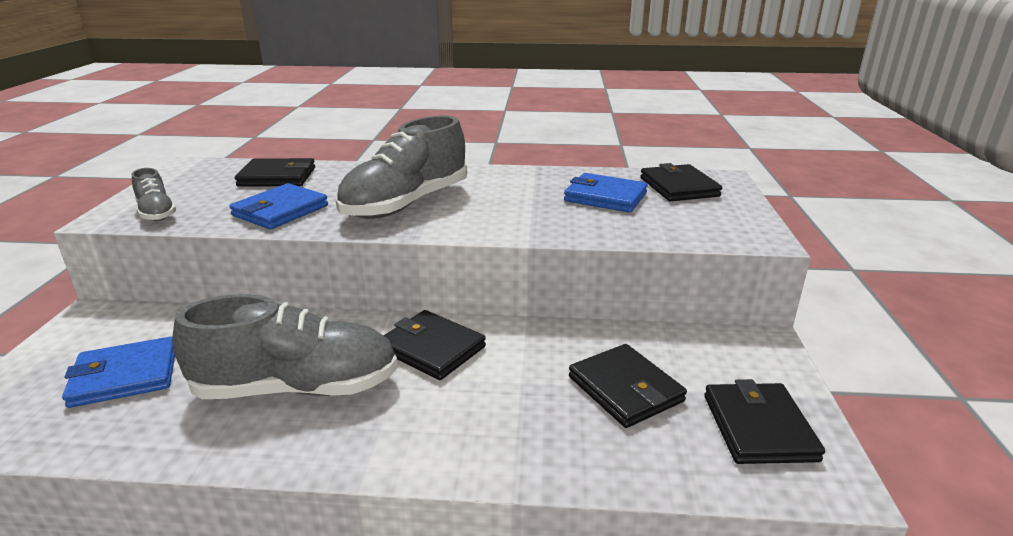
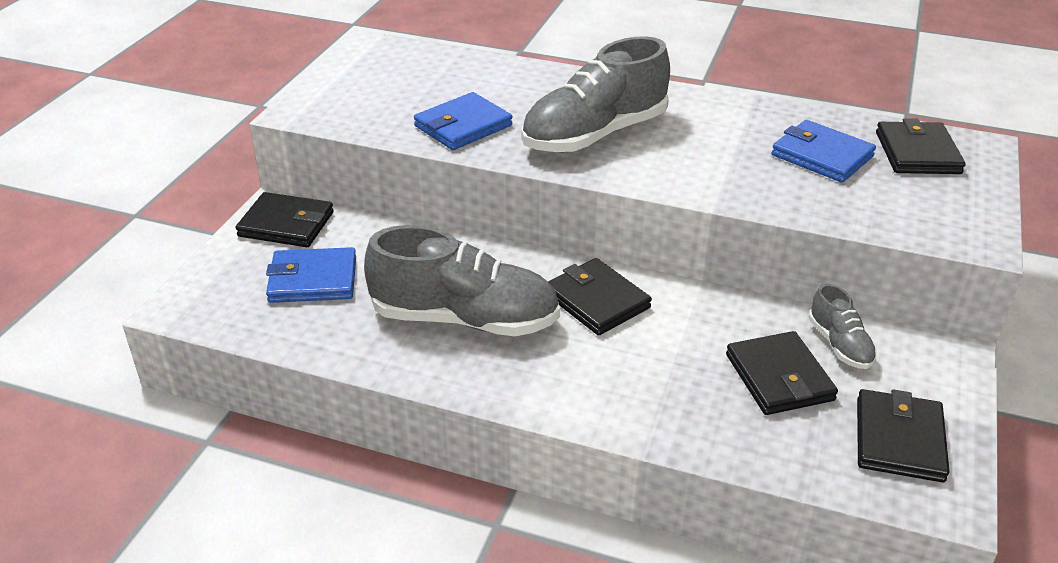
camera: 15 degrees right, 10 degrees up
(156, 213) = (342, 112): grey shoe -> grey shoe (839, 344)
(277, 177) = (461, 76): black wallet -> black wallet (286, 224)

